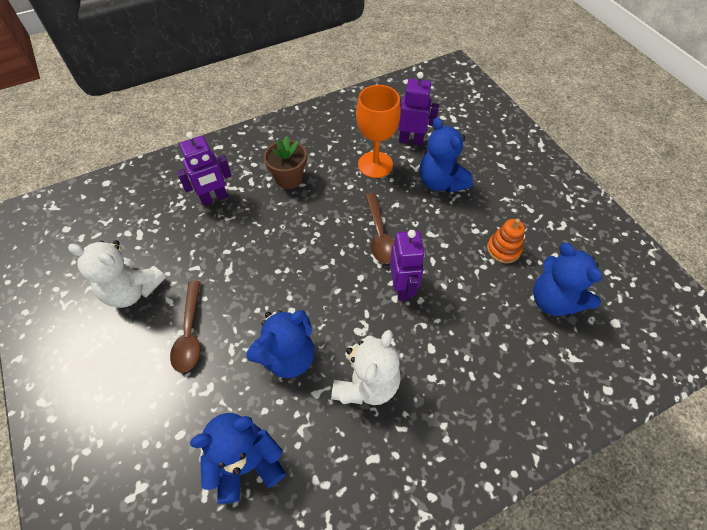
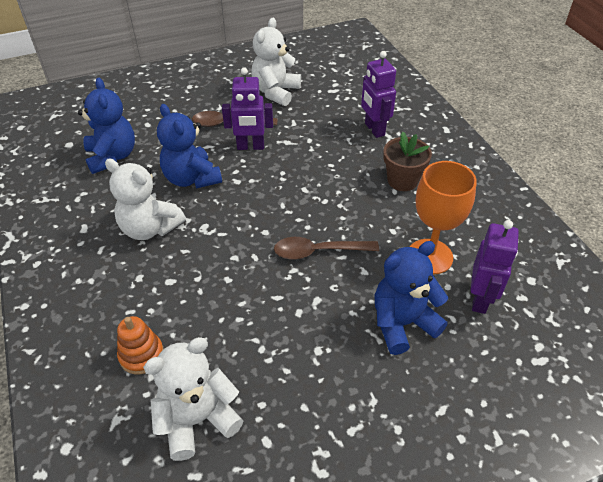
camera: 95 degrees right, 10 degrees down
(402, 288) = (246, 265): purple robot -> purple robot (250, 147)
(503, 249) = (284, 377): orange stacking toy -> orange stacking toy (141, 355)
(553, 300) = (197, 419): blue teddy bear -> white teddy bear

